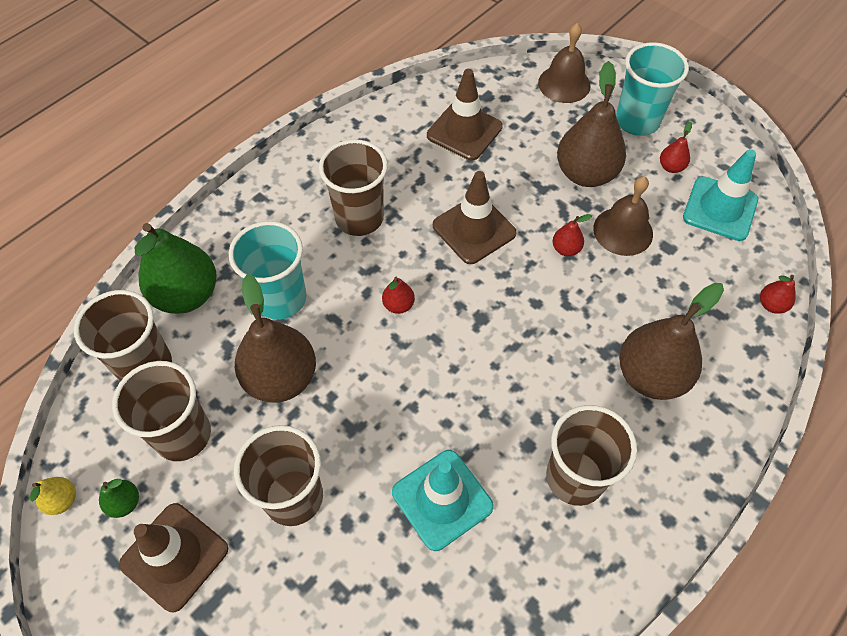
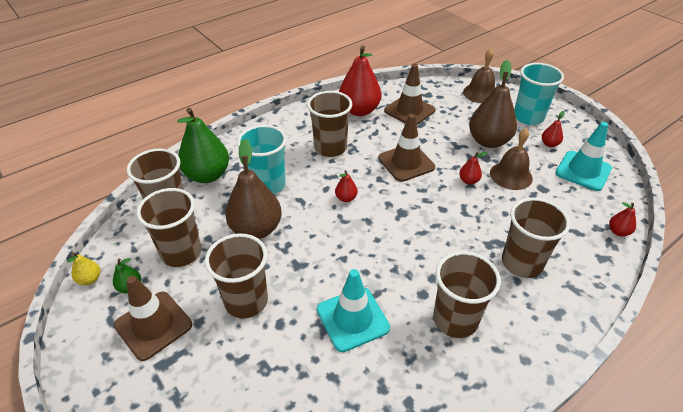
camera: 10 degrees right, 15 degrees down
(390, 141) = (359, 110): none -> red pear
(651, 375) = (521, 263): brown pear -> brown cup

